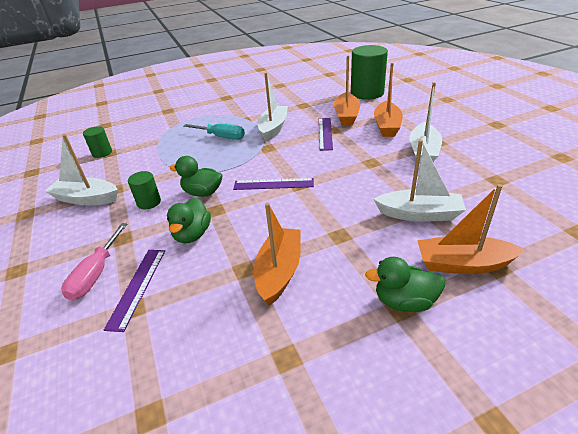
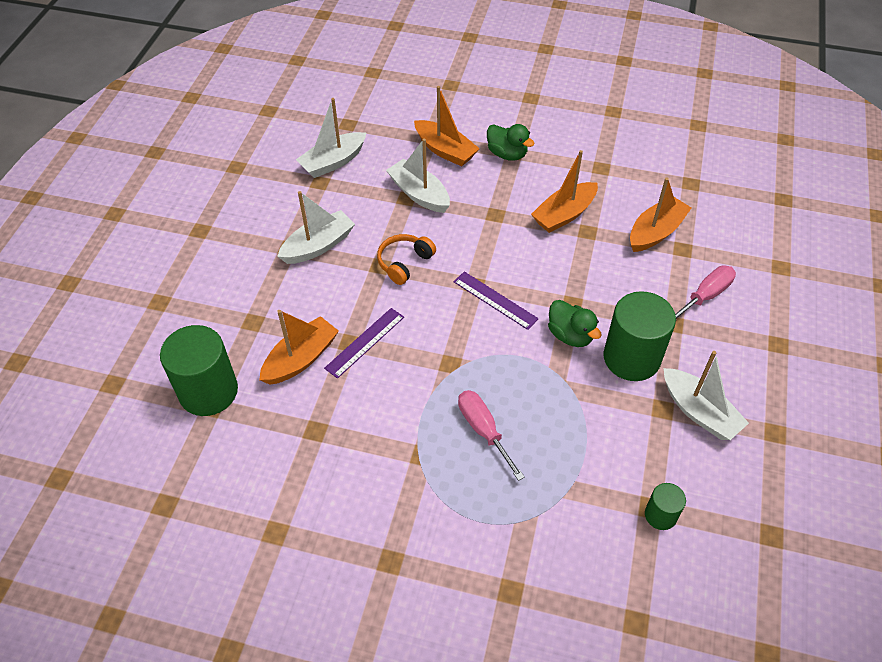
camera: 145 degrees left, 15 degrees up
(137, 287) = (674, 264): purple ruler -> none
(149, 202) = (631, 358): green cylinder -> green cylinder, size x1.99
(192, 234) = (608, 287): green duck -> none
(222, 137) = (483, 430): turquoise screwdriver -> pink screwdriver
(273, 128) = (407, 400): white boat -> white boat (333, 162)
(359, 171) = (404, 263): none -> orange headphones
(387, 126) = (291, 305): orange boat -> orange boat (655, 232)

